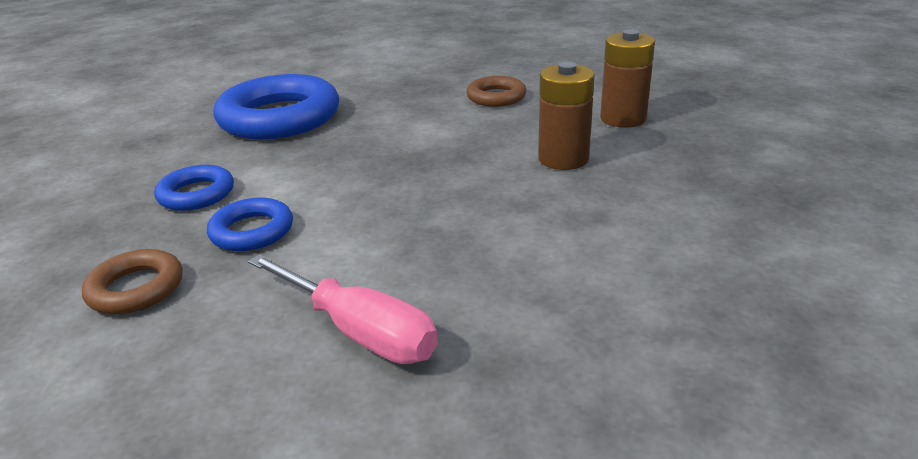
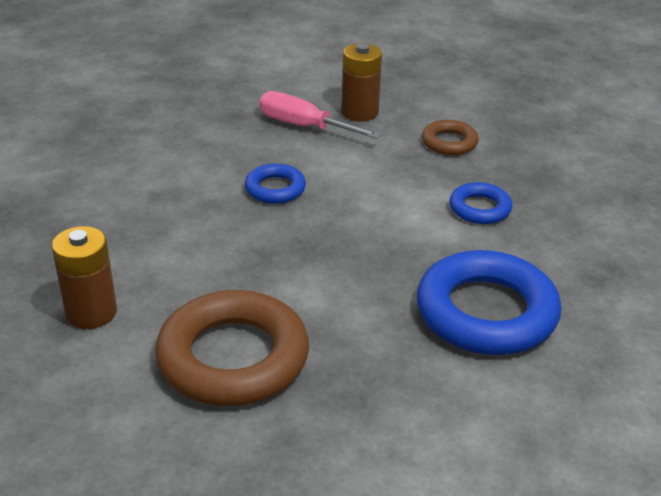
camera: 170 degrees right, 5 degrees up
(252, 231) = (407, 178): blue ring -> blue ring (275, 189)
(496, 97) = (233, 358): brown ring -> brown ring, size x1.98
(563, 159) = (170, 251): brown battery -> brown battery (360, 112)

